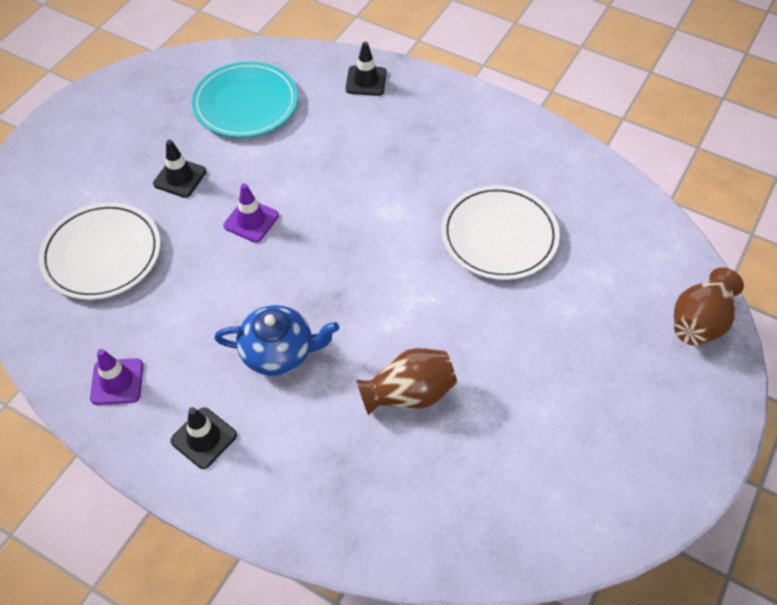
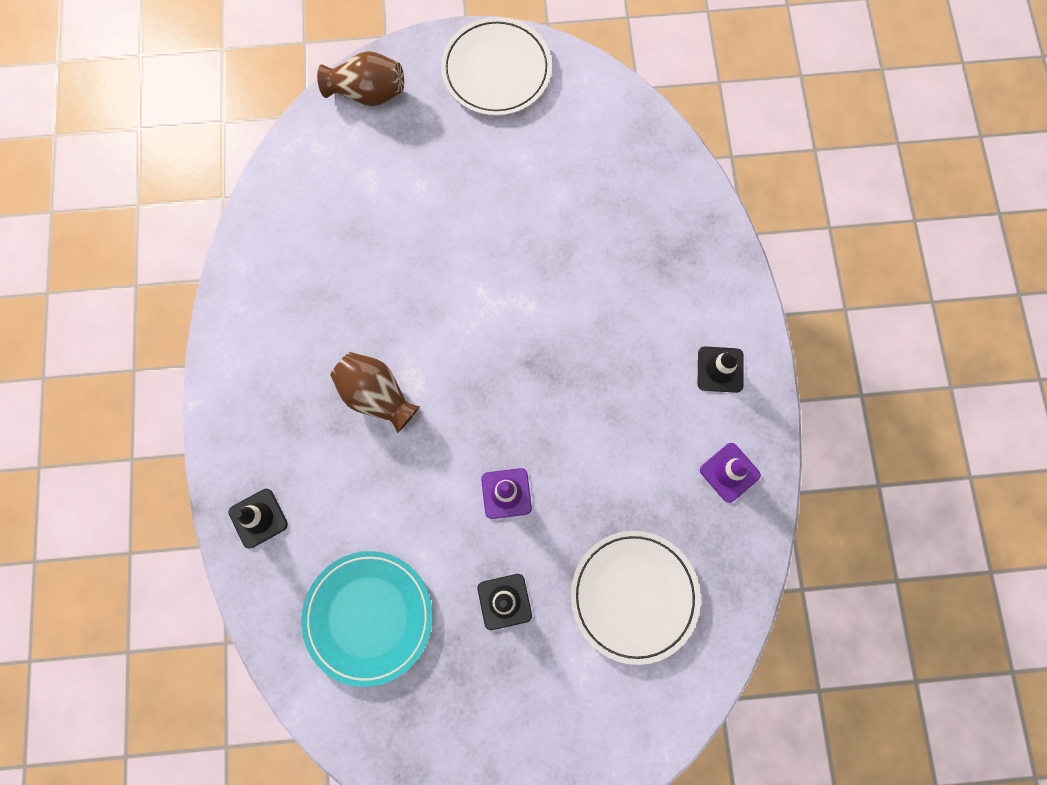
camera: 125 degrees left, 20 degrees up
(279, 352) = (613, 370): blue teapot -> none
(409, 394) = (577, 253): brown vase -> brown vase (377, 396)
(499, 236) = (379, 276): white plate -> white plate (496, 70)

